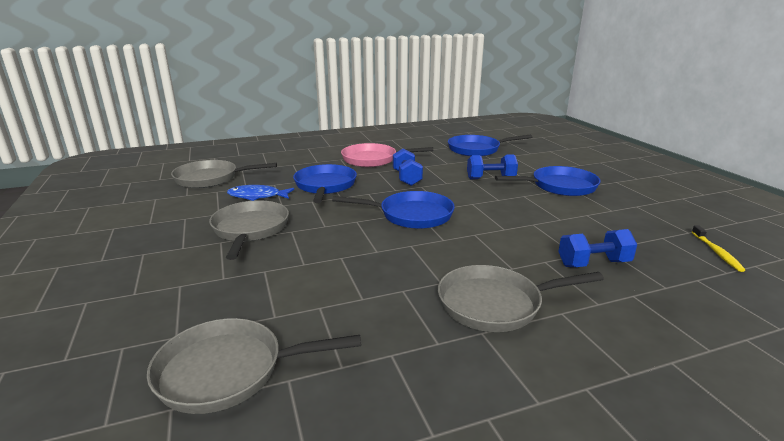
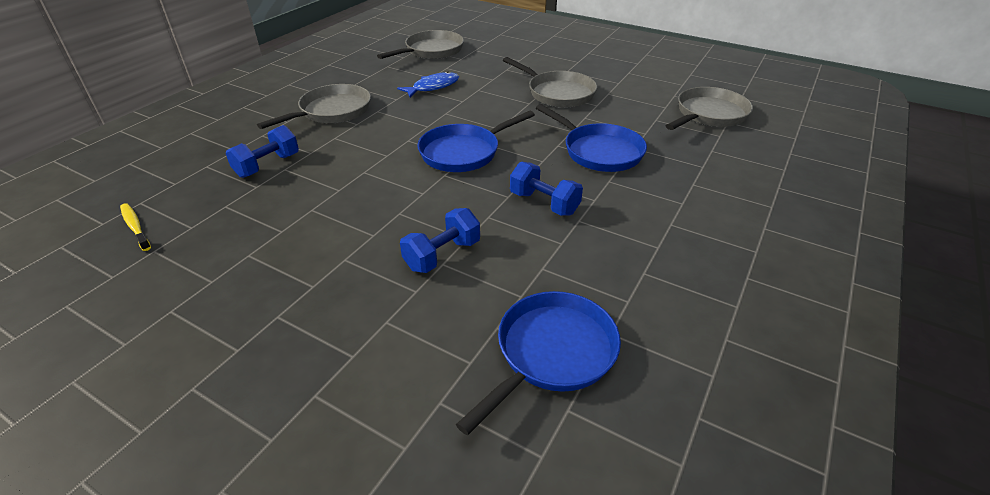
camera: 140 degrees right, 15 degrees up
(257, 196) = (623, 116): blue fish -> blue fish (433, 87)
(373, 160) = (645, 222): pink pan -> none
(559, 186) = (332, 282): blue pan -> none

